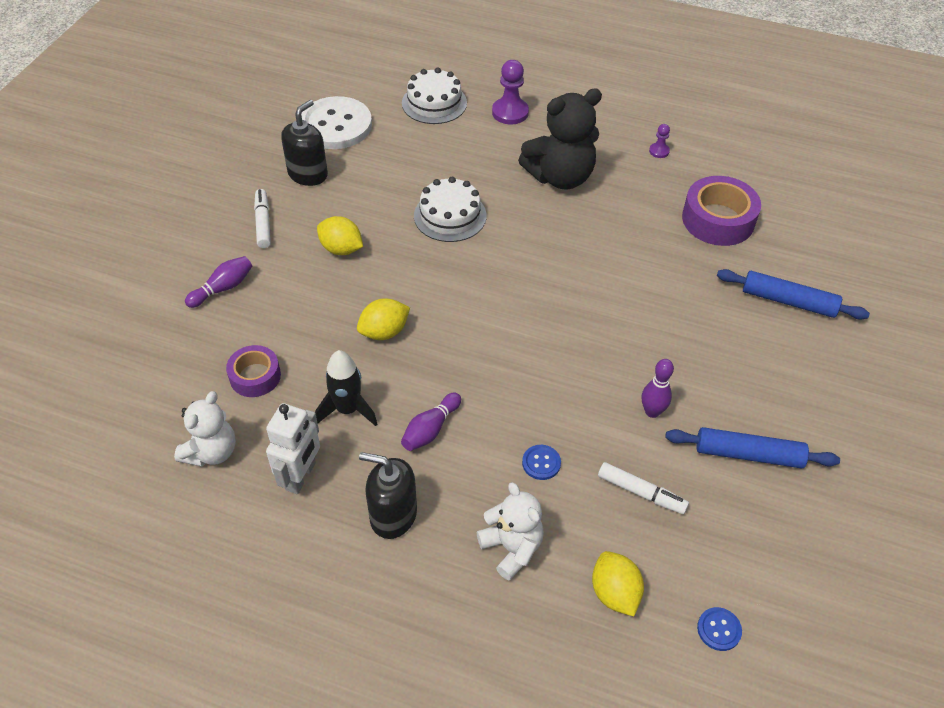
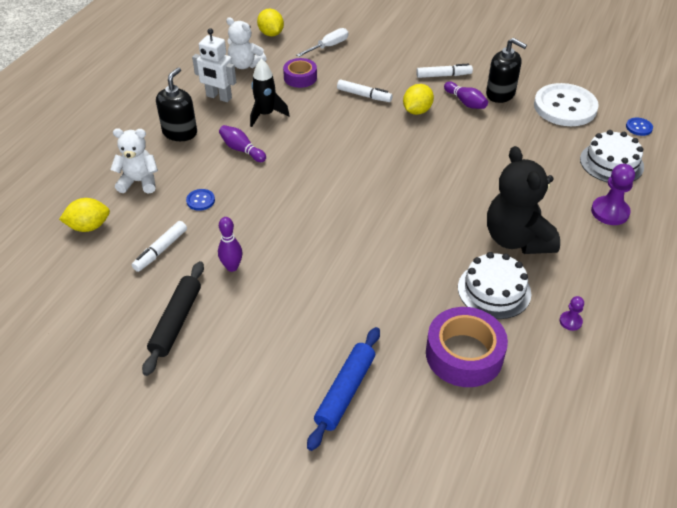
camera: 95 degrees right, 5 degrees down
(172, 347) = (328, 46): none -> white screwdriver
(223, 288) = (378, 62): purple bowling pin -> purple bowling pin (465, 102)
(305, 302) = (364, 95): none -> white marker
(384, 332) = (332, 130): yellow lemon -> yellow lemon (271, 34)
(450, 216) = (457, 167): white cake -> white cake (494, 290)
(512, 548) = (139, 182): white teddy bear -> white teddy bear turned 150 degrees counterclockwise
(719, 629) = (41, 276): blue button -> blue button (639, 127)
(748, 454) = (176, 321): blue rolling pin -> black rolling pin

